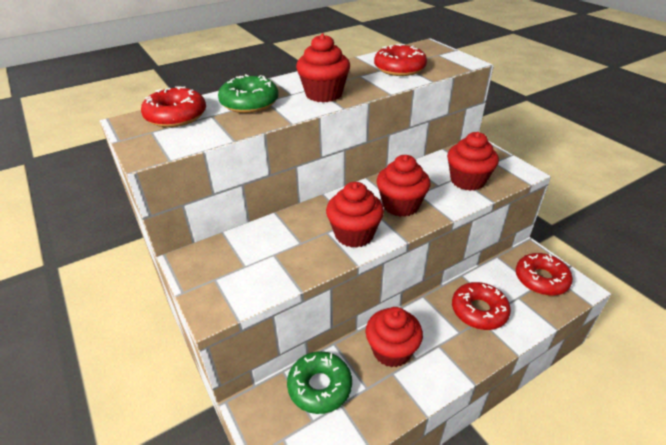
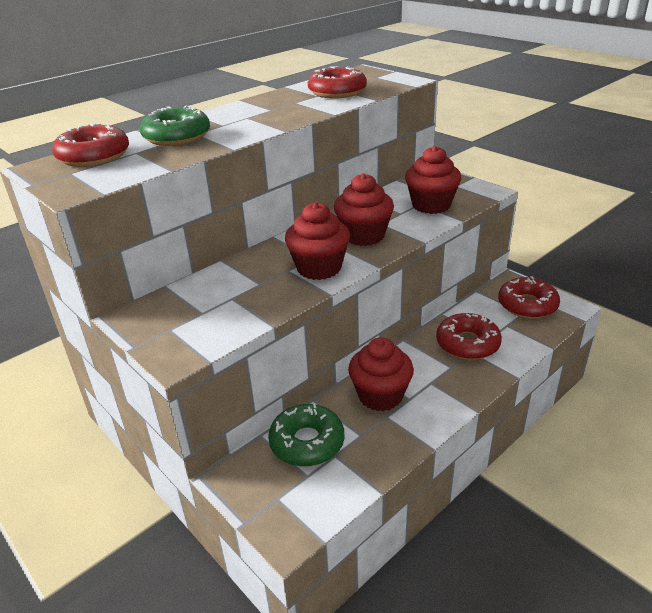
camera: 10 degrees left, 5 degrees down
(324, 94) = (260, 121): red cupcake -> none

